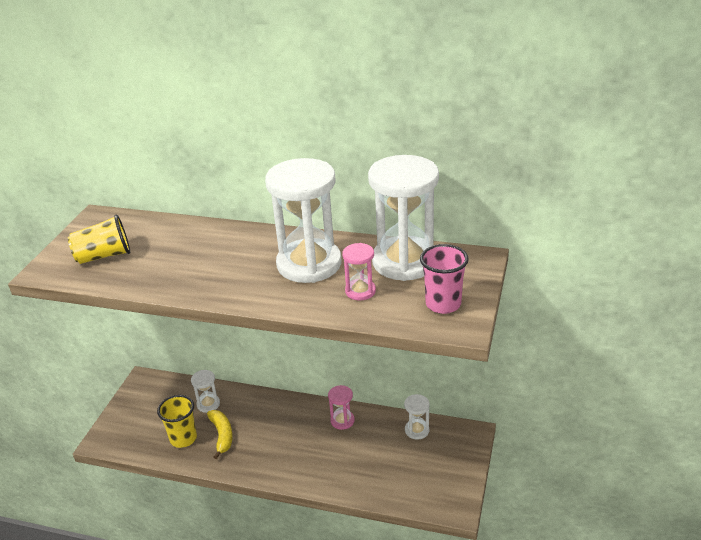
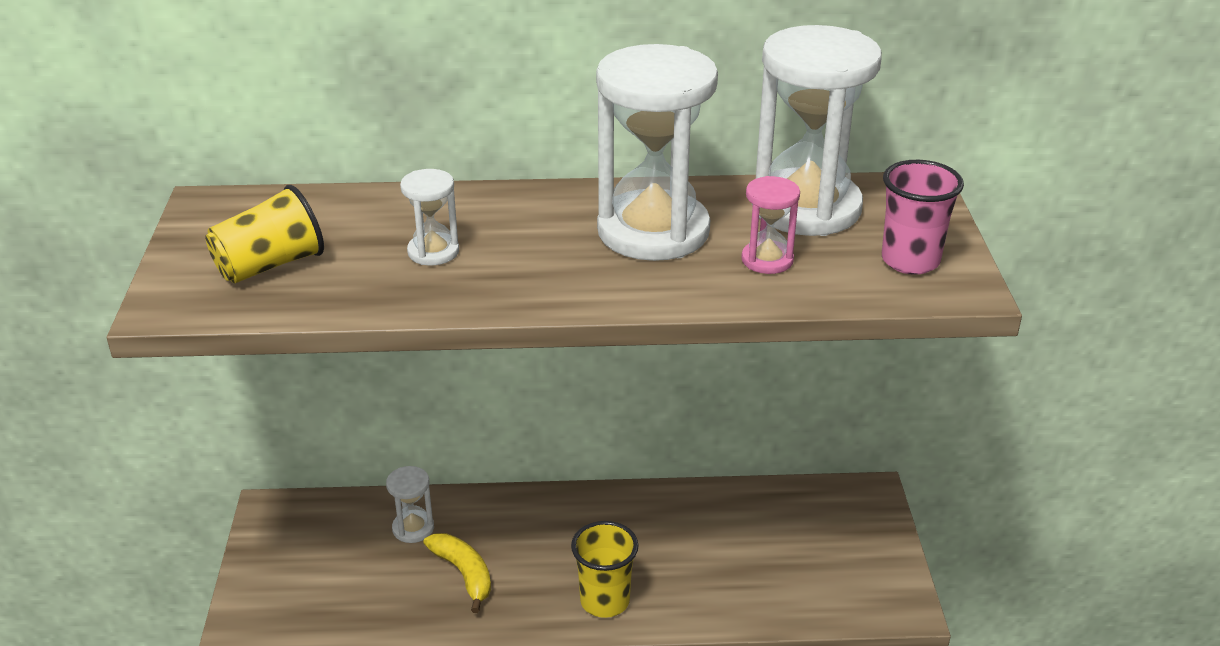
camera: 20 degrees left, 0 degrees up
(183, 438) = (396, 593): yellow cup -> yellow cup (605, 601)
(342, 421) = (658, 512): pink hourglass -> none
(417, 430) = (784, 504): white hourglass -> white hourglass (433, 252)

